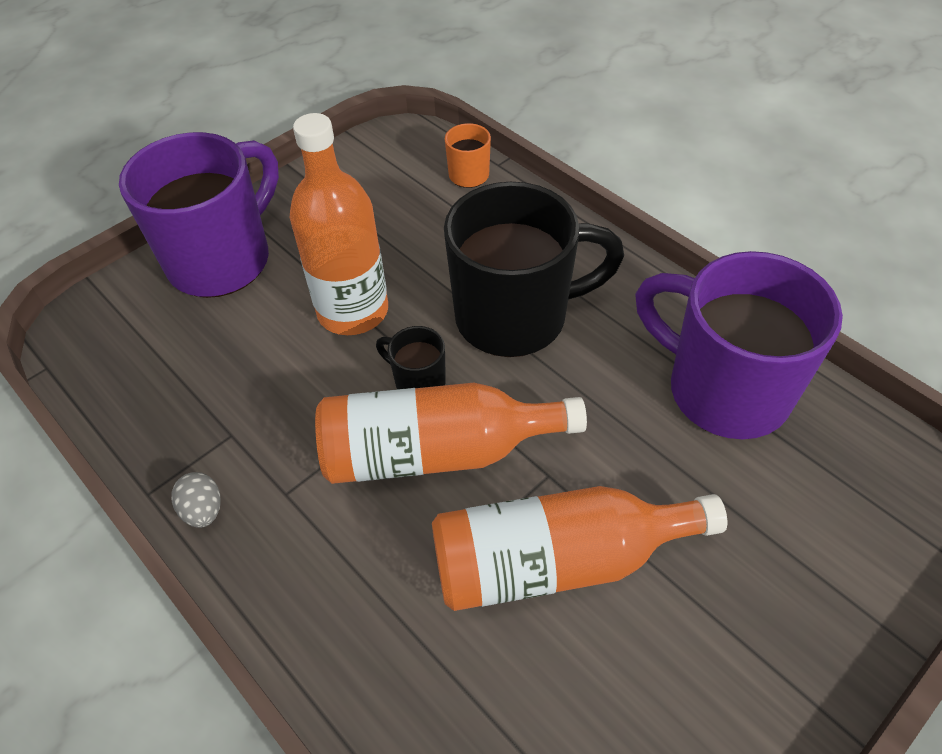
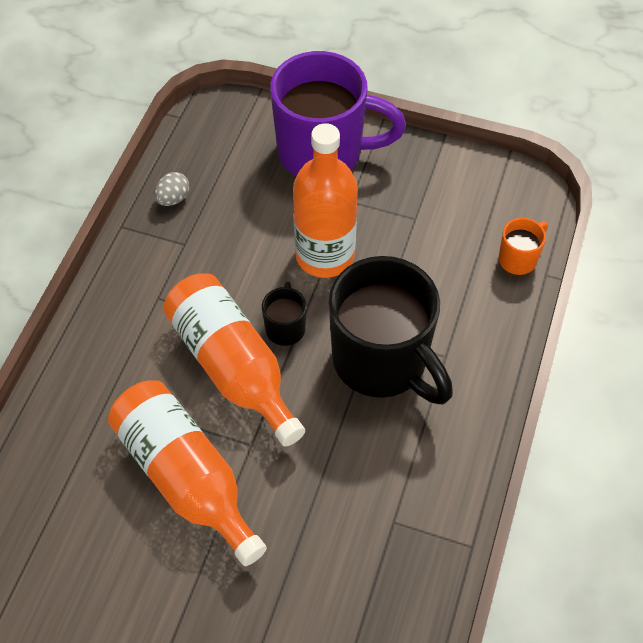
camera: 60 degrees right, 5 degrees up
(203, 510) = (124, 261): grey egg -> grey egg (173, 199)
(723, 390) = (394, 536): purple mug -> none

